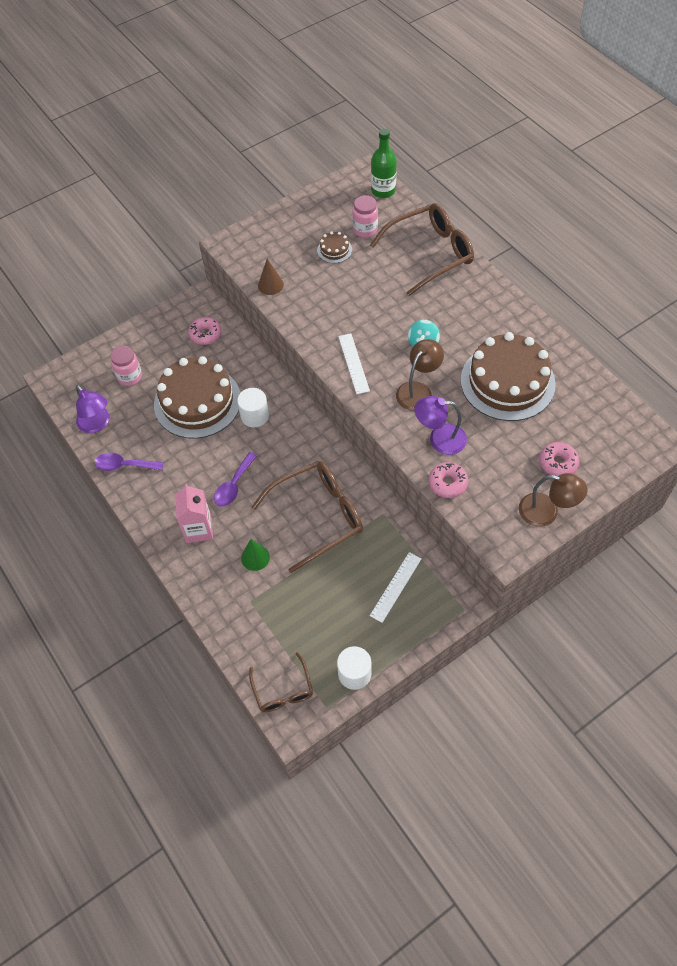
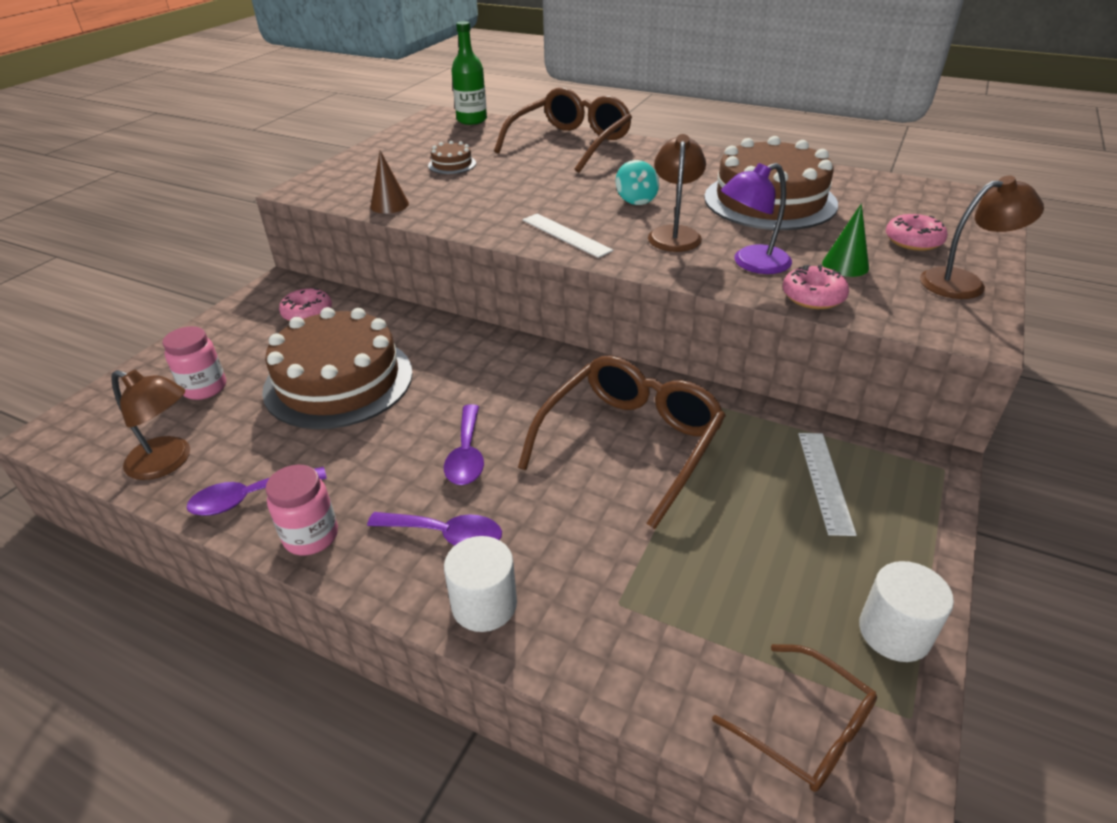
camera: 30 degrees left, 20 degrees down
(97, 424) = (169, 462): purple lamp -> brown lamp
(198, 529) = (446, 535): pink carton -> purple spoon
(254, 416) = (441, 368): white cylinder -> white cylinder (484, 604)
(255, 557) = (575, 534): green cone -> green cone (845, 265)
(365, 230) = (476, 145): pink jar -> pink jar (311, 536)

